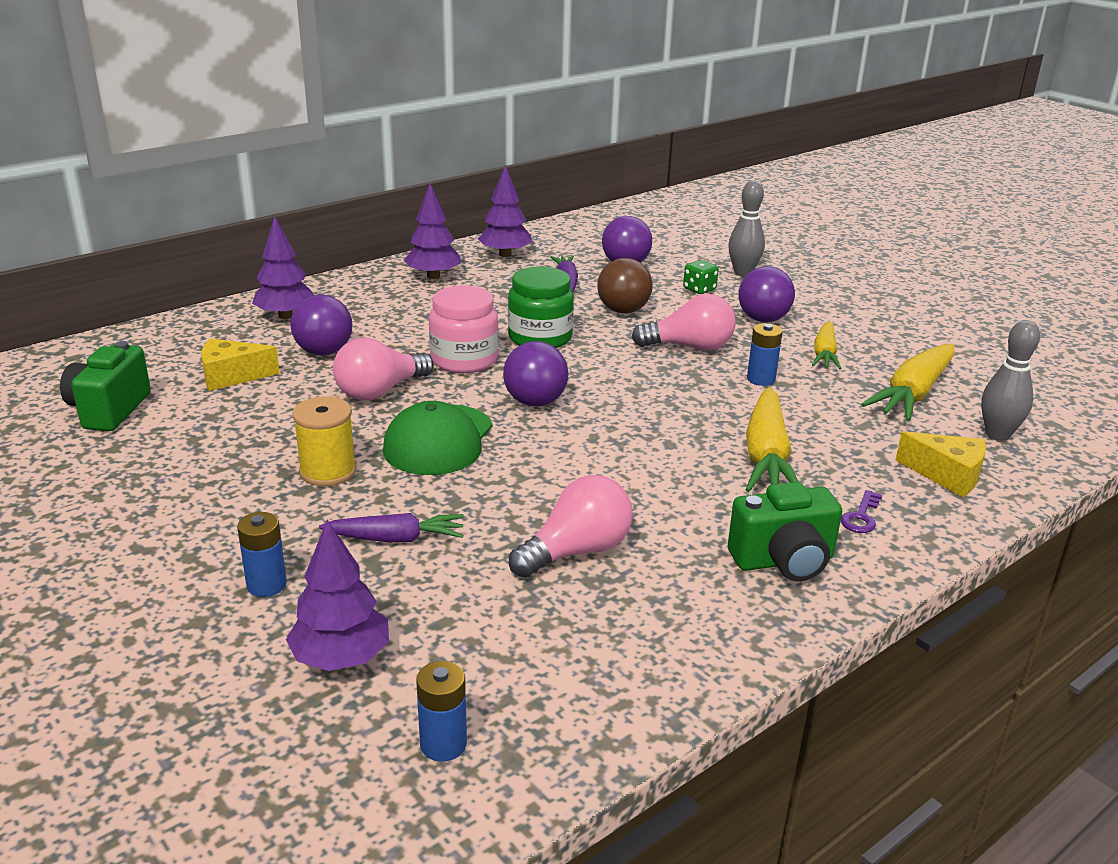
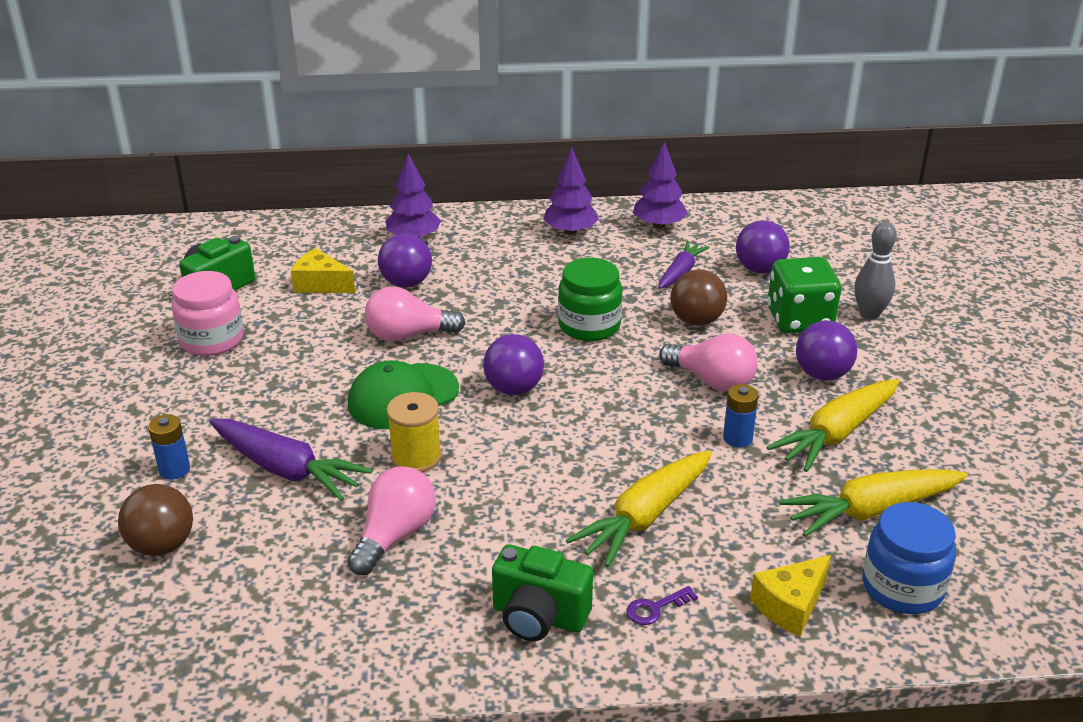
camera: 35 degrees right, 5 degrees up
(328, 471) = (300, 394): yellow spool -> yellow spool (416, 457)
(341, 658) = (162, 545): purple tree -> brown ball
(395, 539) = (286, 469): purple carrot -> purple carrot, size x1.61
(443, 744) = (155, 636): blue battery -> none
(464, 360) = (503, 327): pink jar -> pink jar (212, 340)
(577, 551) = (394, 535): pink light bulb -> pink light bulb turned 60 degrees counterclockwise
(699, 289) = (799, 320): green dice -> green dice, size x2.07
(824, 354) = (837, 434): yellow carrot -> yellow carrot, size x1.61
(947, 475) = (790, 605): yellow cheese -> yellow cheese turned 75 degrees clockwise
(997, 434) = (902, 587): grey bowling pin -> blue jar

